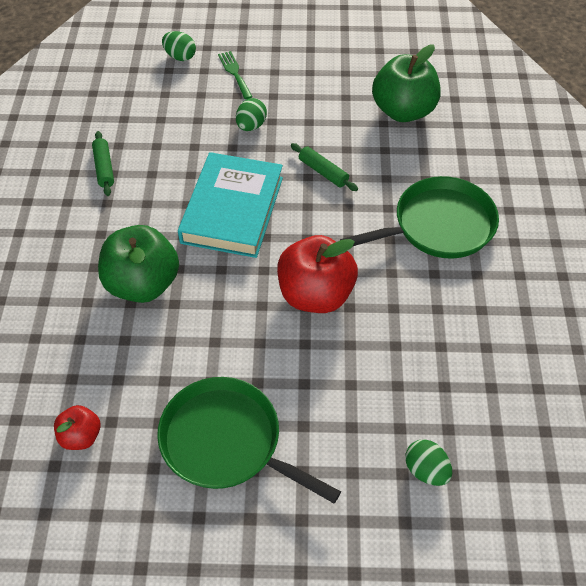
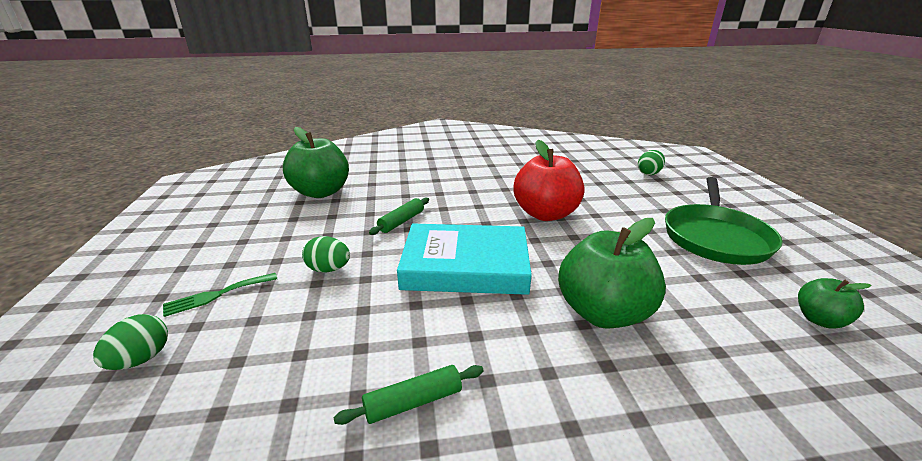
camera: 100 degrees left, 25 degrees down
(81, 436) = (819, 320): red apple -> green apple
(439, 225) = (452, 176): green pan -> none

